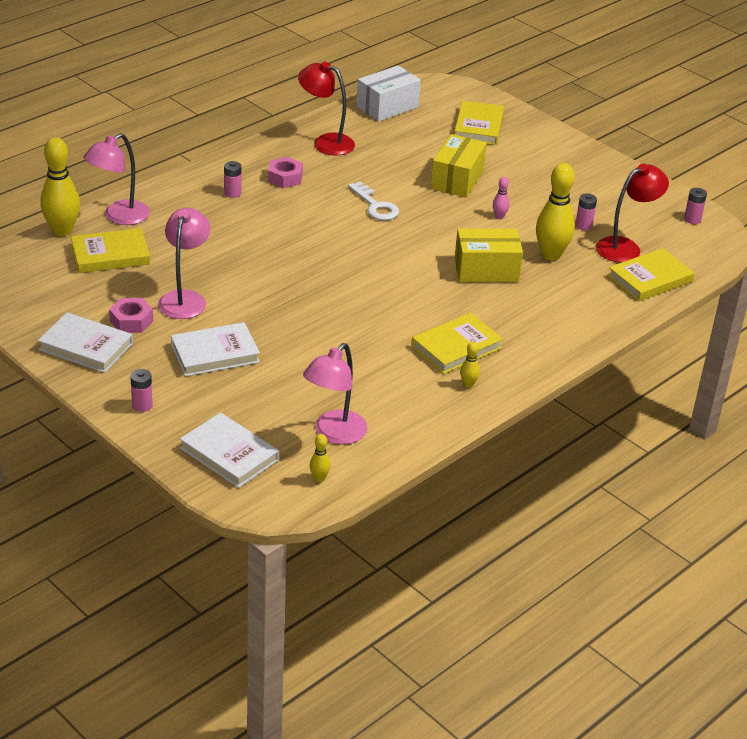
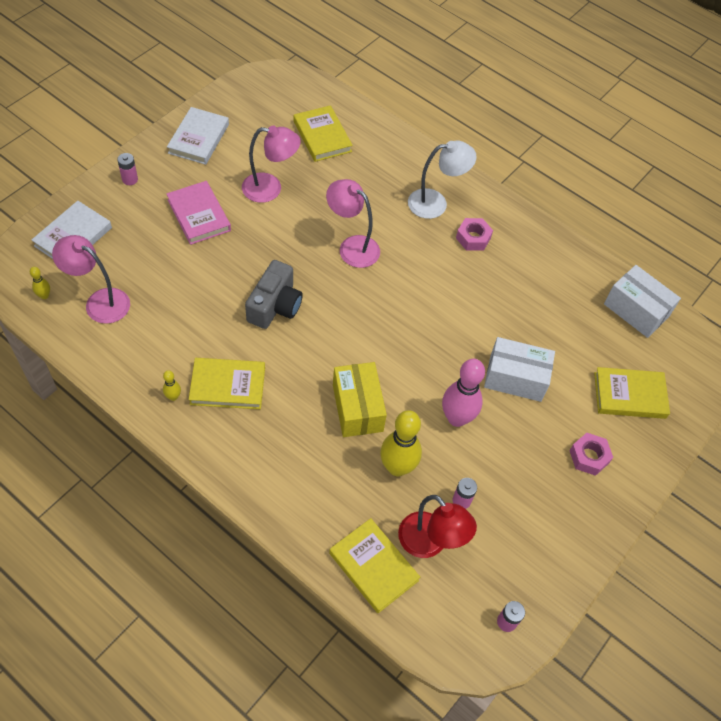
camera: 80 degrees right, 20 degrees up
(62, 231) = (349, 104): yellow bowling pin -> none
(119, 217) = (378, 134): pink lamp -> pink lamp (352, 247)
(131, 321) = (235, 160): pink nut -> pink nut (589, 457)
(215, 353) = (199, 215): white book -> pink book
(232, 193) = (436, 203): pink battery -> white lamp
(326, 142) = (547, 264): red lamp -> none
(356, 309) = (275, 306): none -> grey camera
(375, 206) = (446, 311): white key -> none
(456, 347) = (228, 386): yellow book -> yellow book turned 45 degrees counterclockwise
(457, 180) = (515, 378): yellow box -> white box
(499, 216) = (456, 418): pink bowling pin -> pink bowling pin, size x2.22

